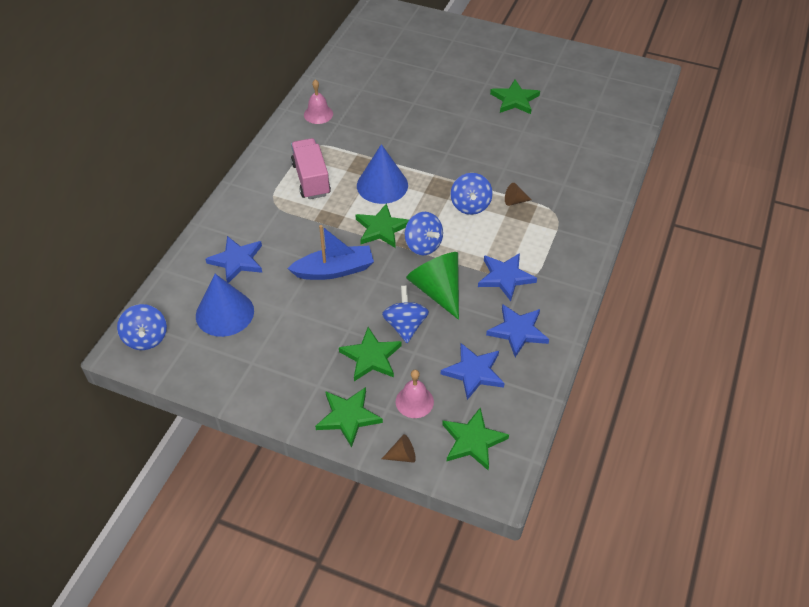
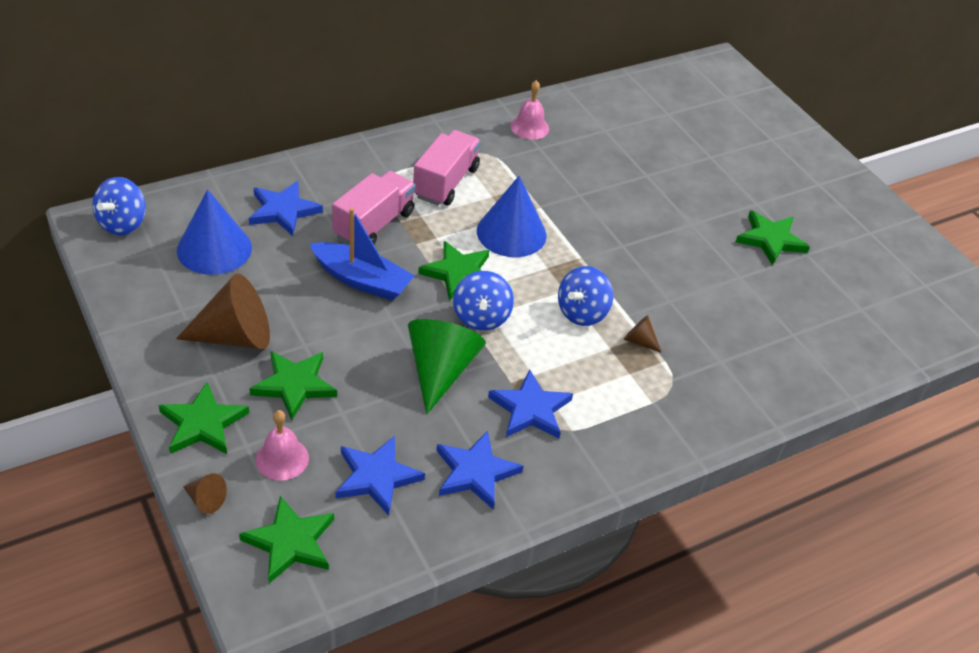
camera: 35 degrees right, 5 degrees down
(301, 232) = (374, 224): none -> pink truck
(303, 355) = (235, 336): none -> brown cone
(405, 326) = (365, 381): blue spinning top -> none

